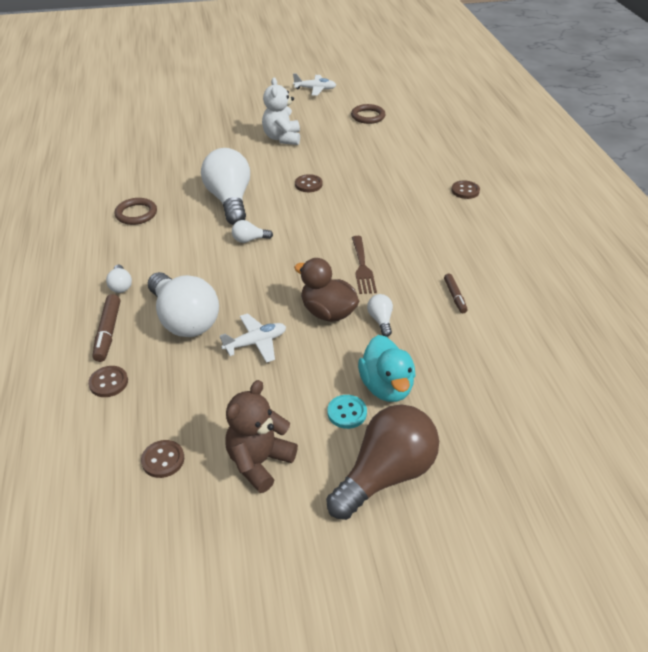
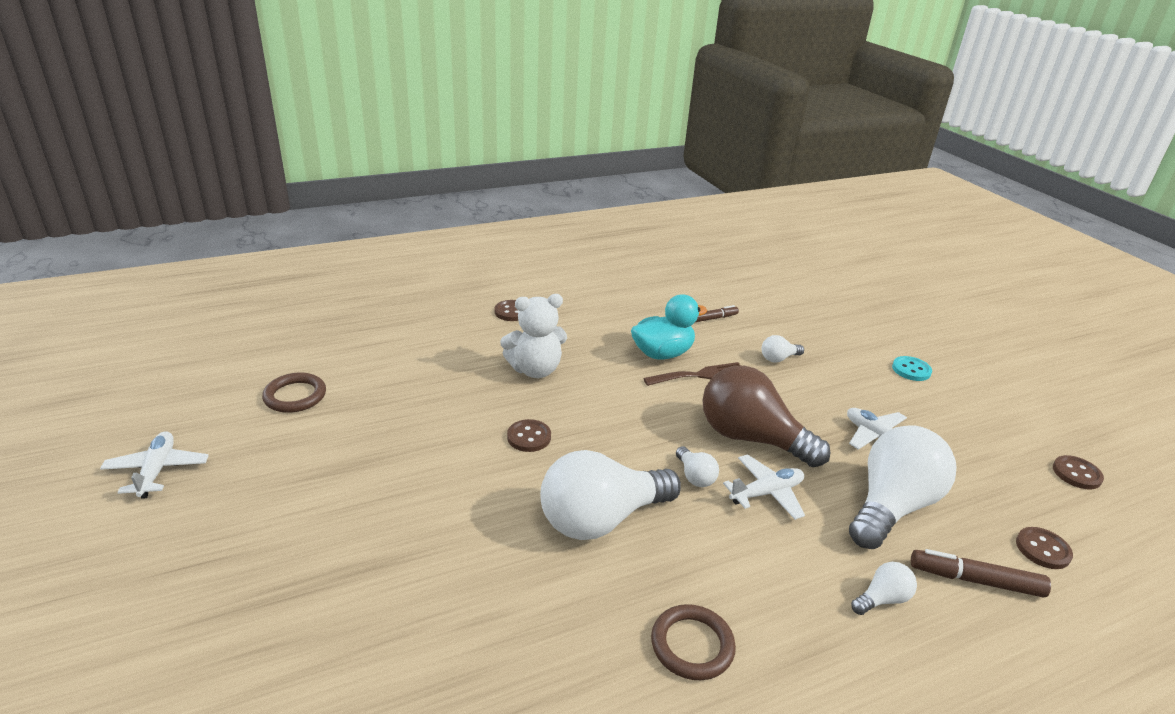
camera: 105 degrees left, 10 degrees down
(108, 332) = (975, 580): brown marker -> brown marker turned 150 degrees counterclockwise
(222, 265) = (766, 493): none -> white plane
(259, 462) = (1011, 412): brown teddy bear -> none
(282, 138) = (375, 488): white teddy bear -> white teddy bear (535, 370)
(328, 312) = (792, 392): brown duck -> none
(385, 475) = (951, 347): brown light bulb -> brown light bulb (751, 438)
(386, 387) = (862, 351): turquoise duck -> turquoise duck (662, 353)

